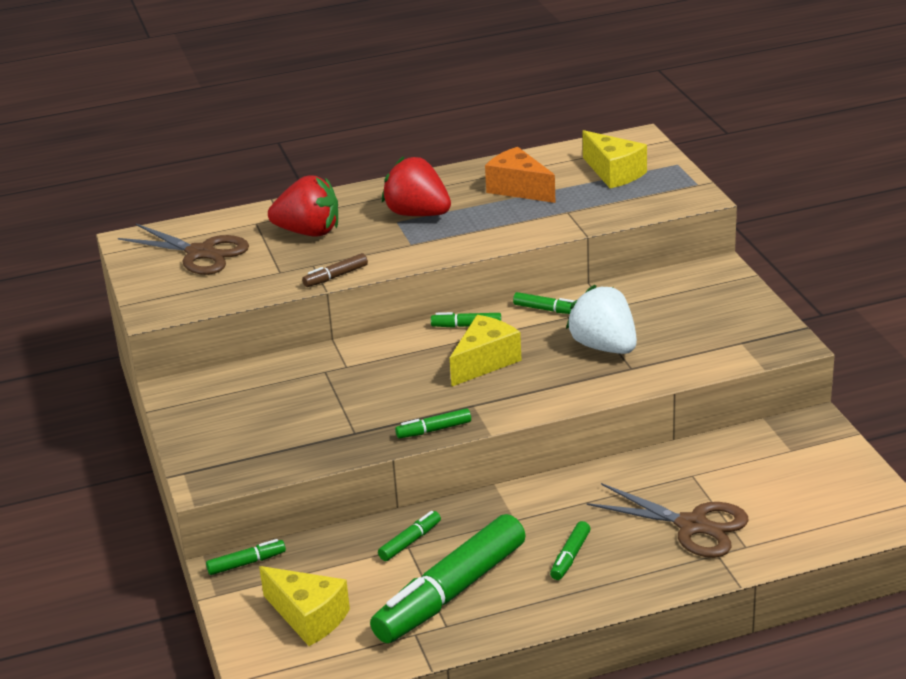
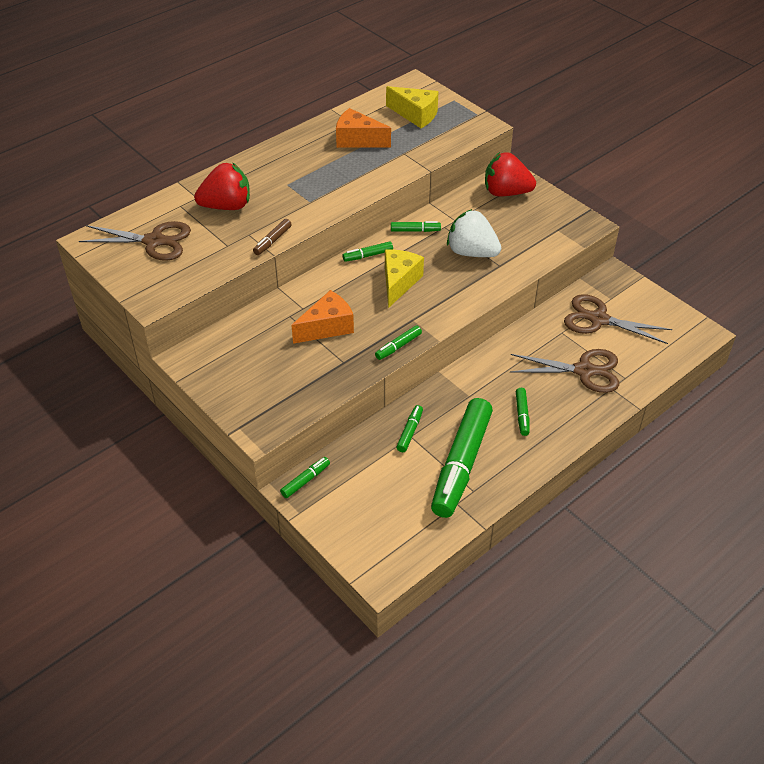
camera: 25 degrees left, 15 degrees up
(308, 617) = (376, 512): yellow cheese -> none
(361, 392) = (327, 327): none -> orange cheese
(417, 214) = (298, 175): red strawberry -> red strawberry (506, 192)
(755, 471) = (598, 319): none -> brown scissors

